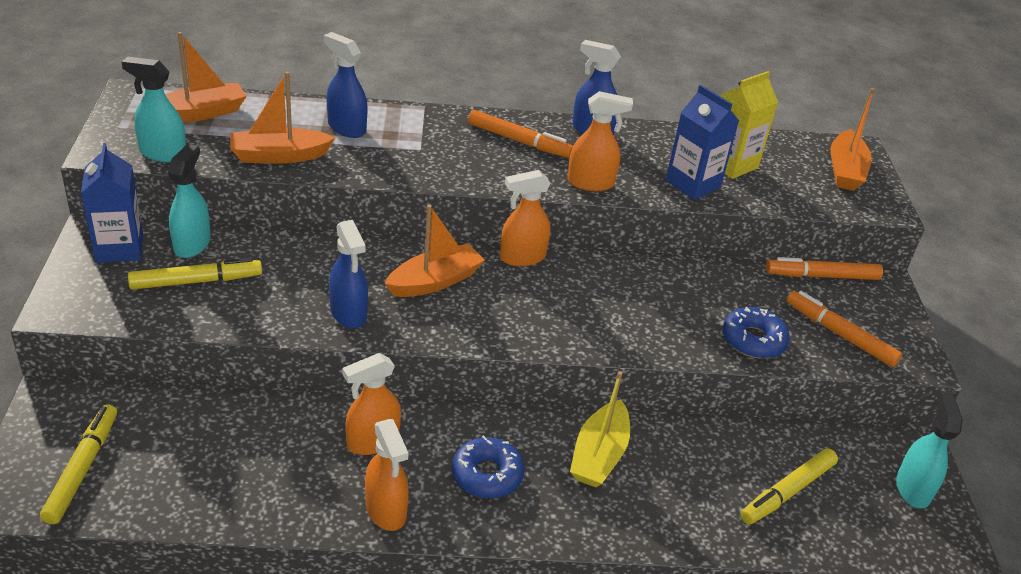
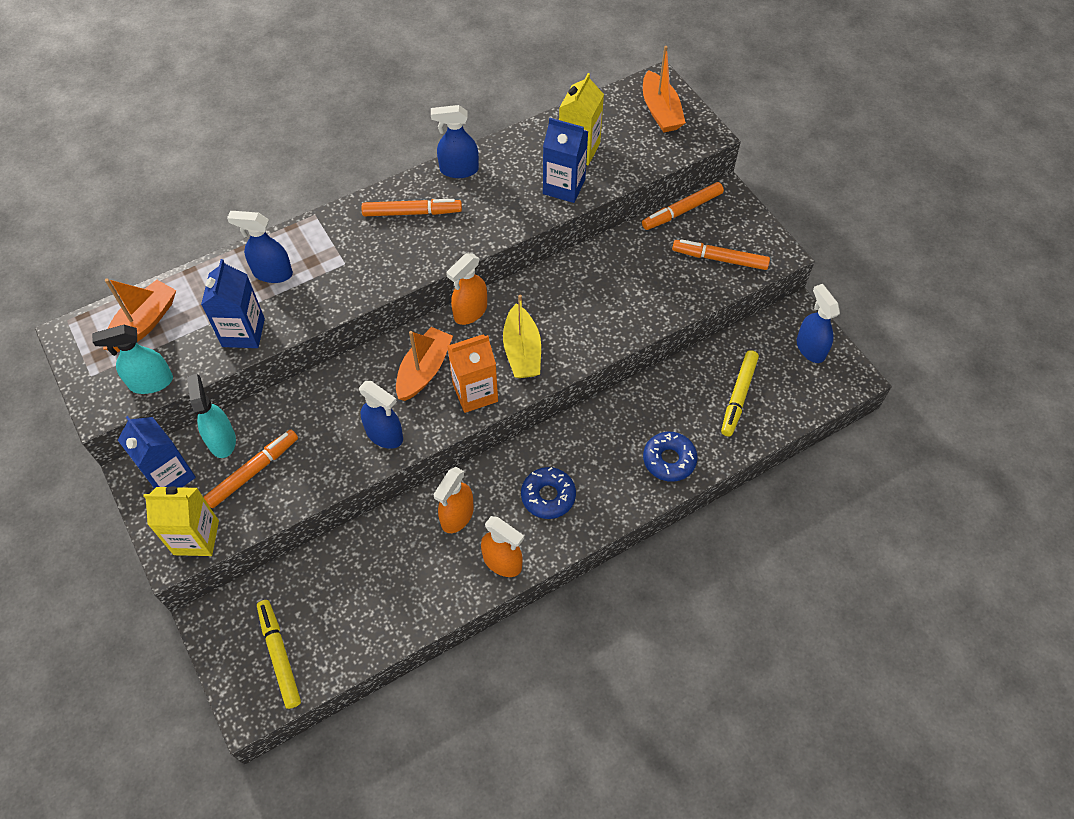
camera: 25 degrees left, 20 degrees up
(93, 306) = (196, 537): none -> yellow carton
(196, 281) = (253, 471): yellow marker -> orange marker
(279, 156) = (243, 332): orange boat -> blue carton
(472, 323) = (475, 393): none -> orange carton
(591, 183) = (492, 227): orange spray bottle -> none
(599, 455) = (608, 438): yellow boat -> yellow boat (522, 351)
(753, 340) = (668, 297): blue donut -> blue donut (669, 460)
(912, 488) = (810, 348): turquoise spray bottle -> blue spray bottle

